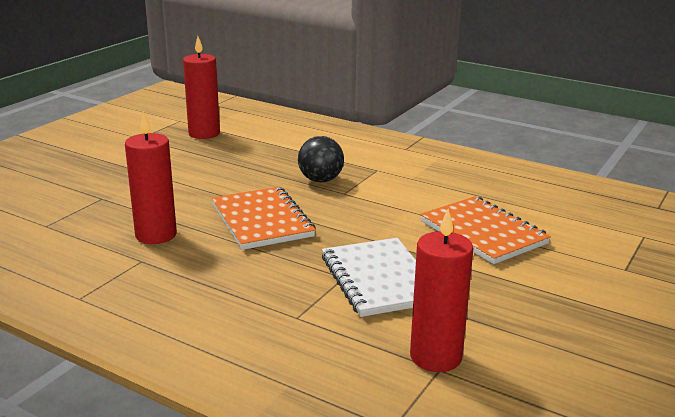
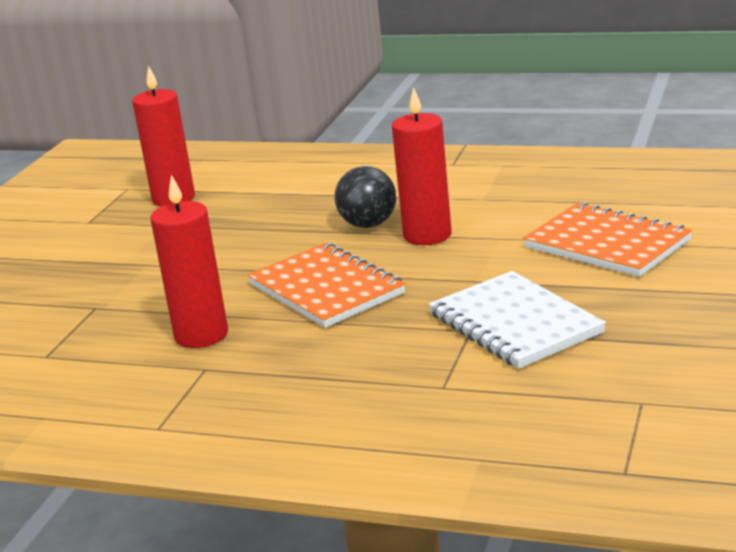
camera: 10 degrees left, 0 degrees up
(435, 357) = (630, 390): red candle -> red candle (427, 235)

